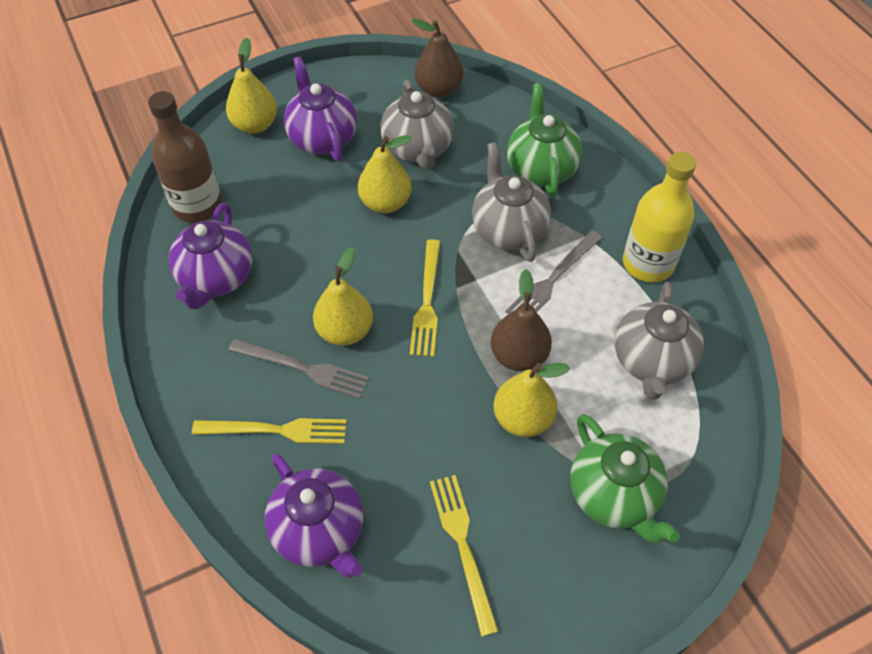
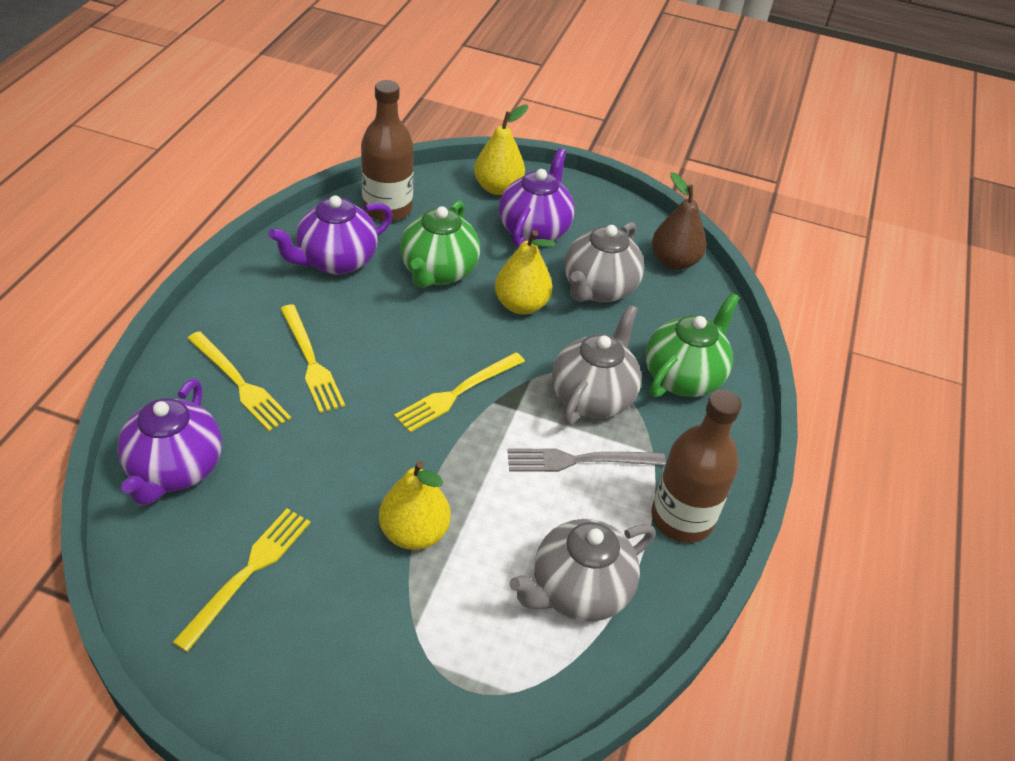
camera: 40 degrees right, 10 degrees down
(302, 368) = (310, 361): grey fork -> yellow fork
(345, 331) = (372, 362): yellow pear -> none
(519, 355) = (474, 488): brown pear -> none
(614, 496) = (404, 654): green teapot -> green teapot (438, 272)
(648, 263) = (682, 518): yellow bottle -> brown bottle

